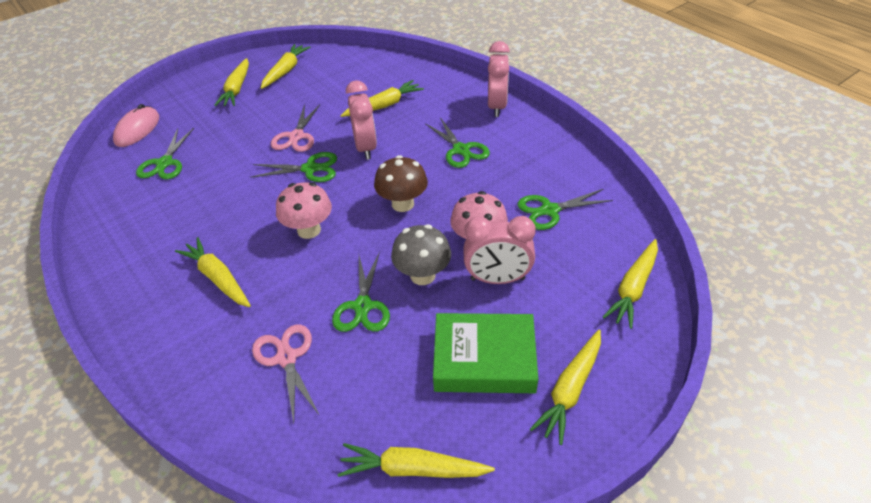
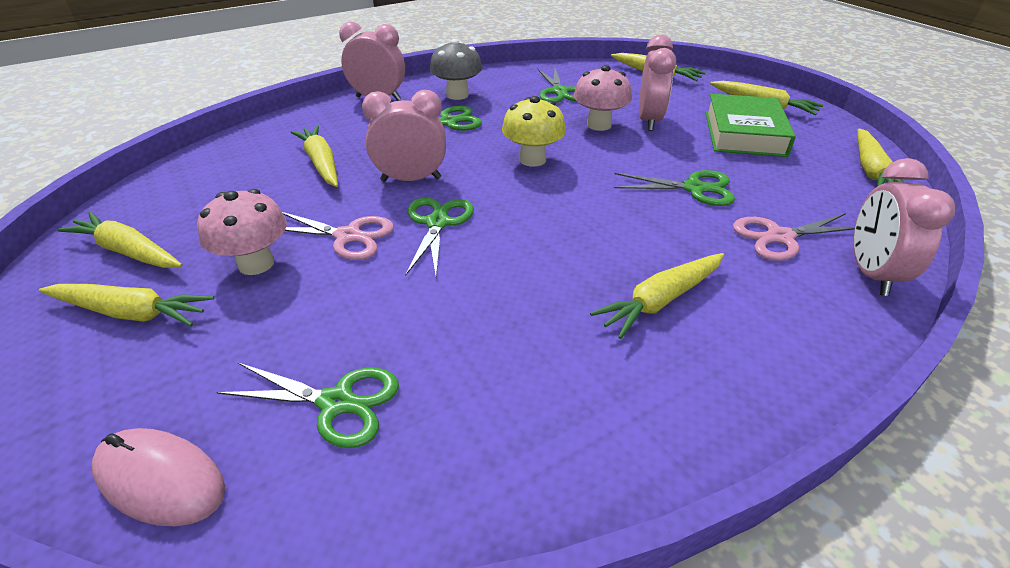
camera: 85 degrees left, 5 degrees down
(232, 413) = (871, 273): none -> pink clock
(309, 230) = (568, 223): pink mushroom -> pink mushroom (256, 263)
(402, 204) = (532, 159): brown mushroom -> yellow mushroom
(422, 275) = (646, 154): grey mushroom -> grey mushroom (457, 95)

